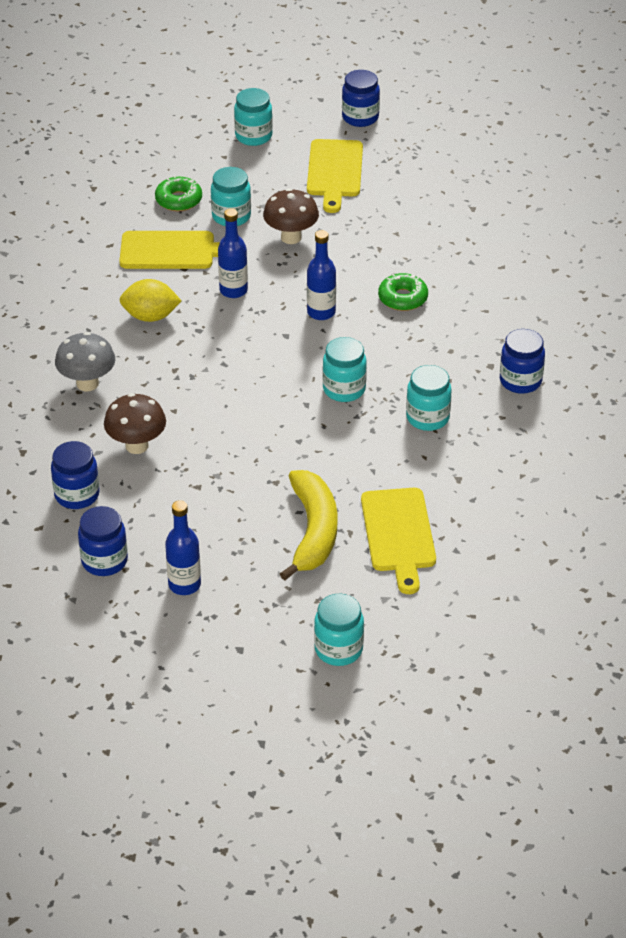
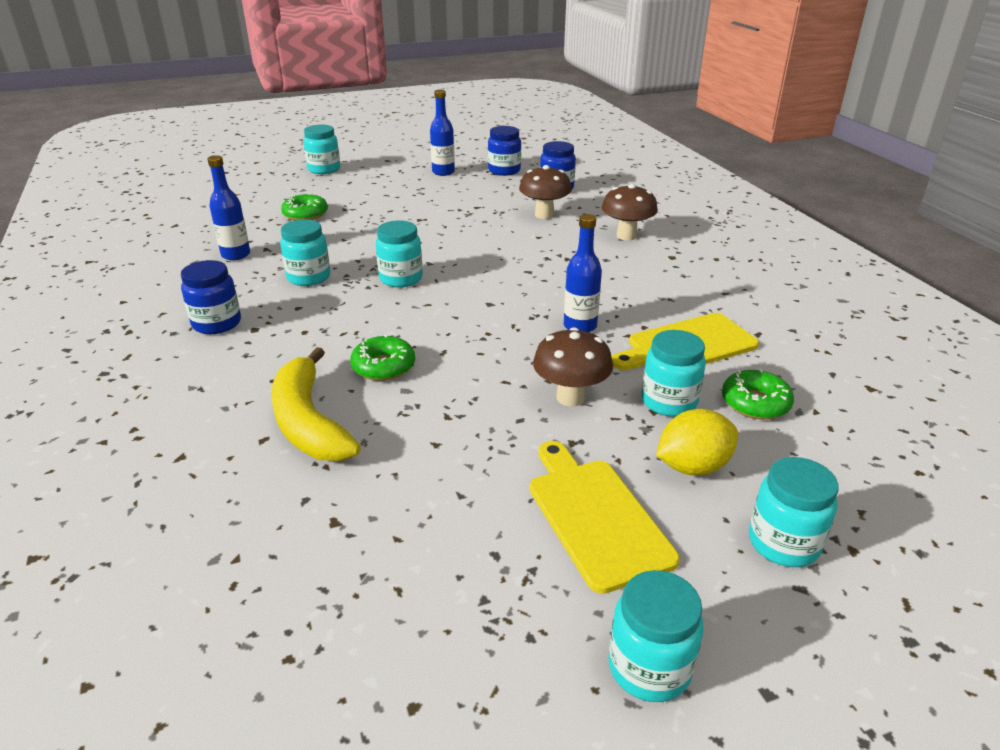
camera: 155 degrees right, 10 degrees down
(87, 383) = (626, 236): grey mushroom -> brown mushroom
(150, 316) = (634, 287): yellow lemon -> yellow lemon (693, 466)
(313, 531) = (372, 204): yellow banana -> yellow banana (308, 422)
(321, 312) = (469, 330): blue bottle -> blue bottle (236, 255)
(360, 117) = (649, 667): blue jar -> turquoise jar
(398, 534) = (305, 214): yellow cutting board -> green donut

